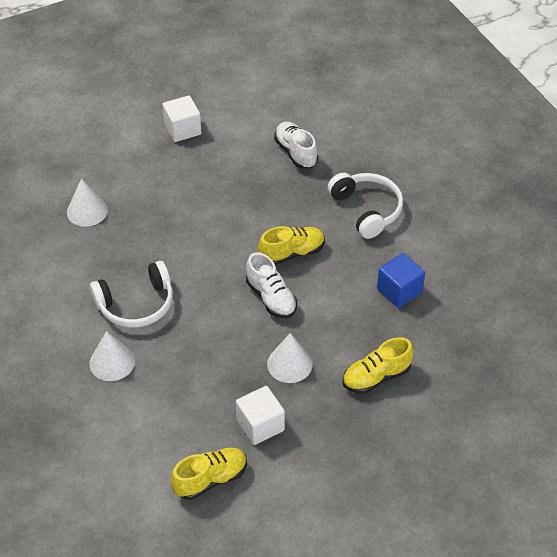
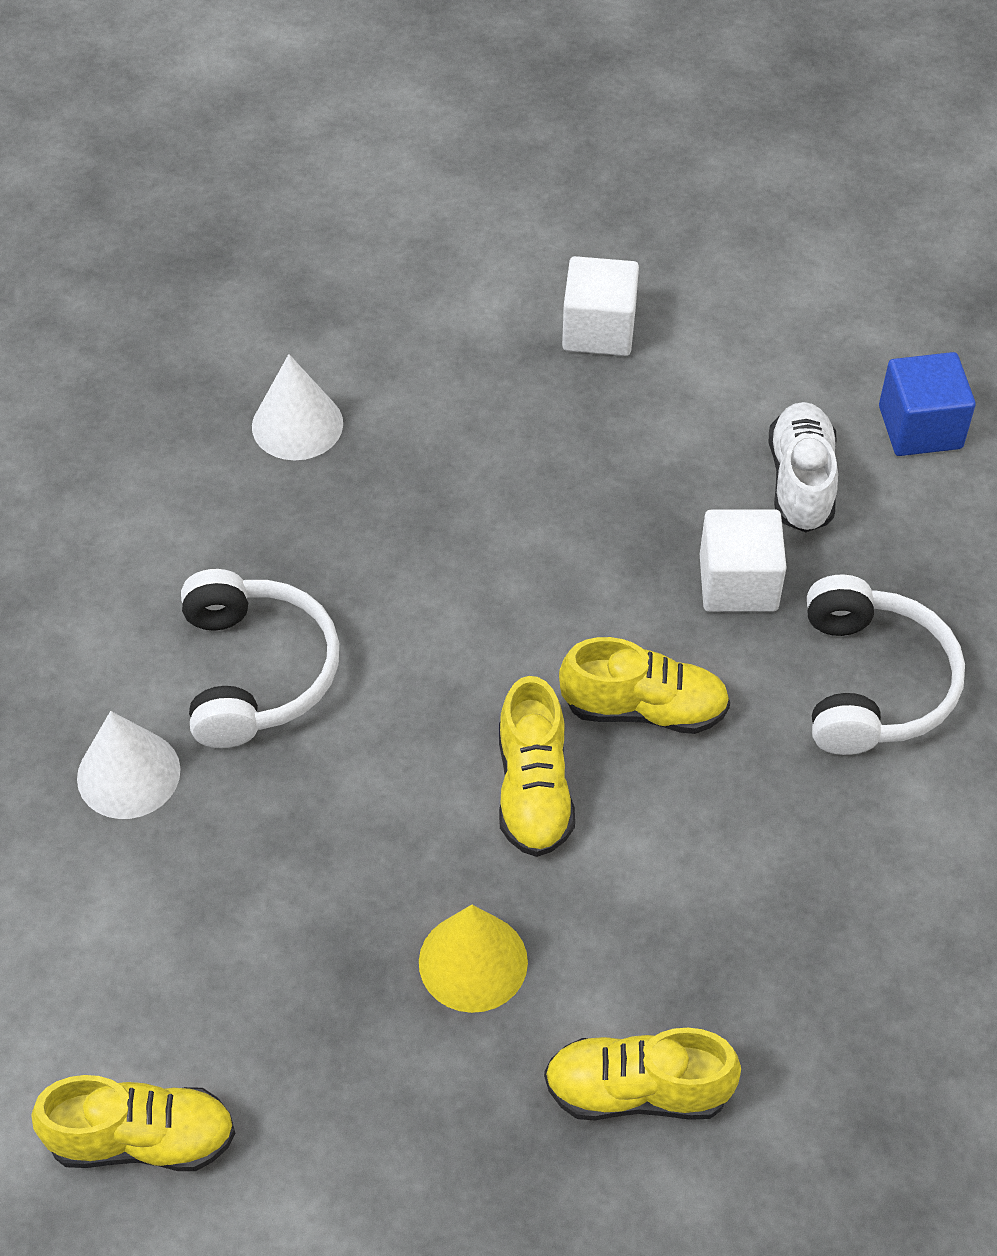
camera: 30 degrees right, 5 degrees up
(136, 305) = (256, 671): white headphones -> white headphones turned 105 degrees counterclockwise
(260, 425) = (321, 1071): white cube -> white cube (738, 583)
(271, 298) = (533, 790): white shoe -> yellow shoe
(289, 364) = (473, 961): white cone -> yellow cone
(399, 291) = (821, 910): blue cube -> blue cube (920, 427)

